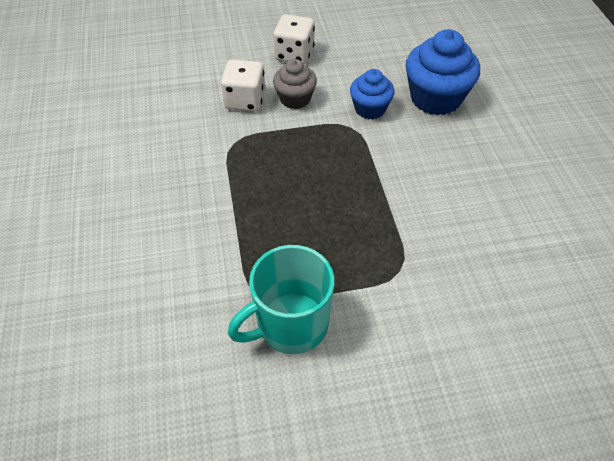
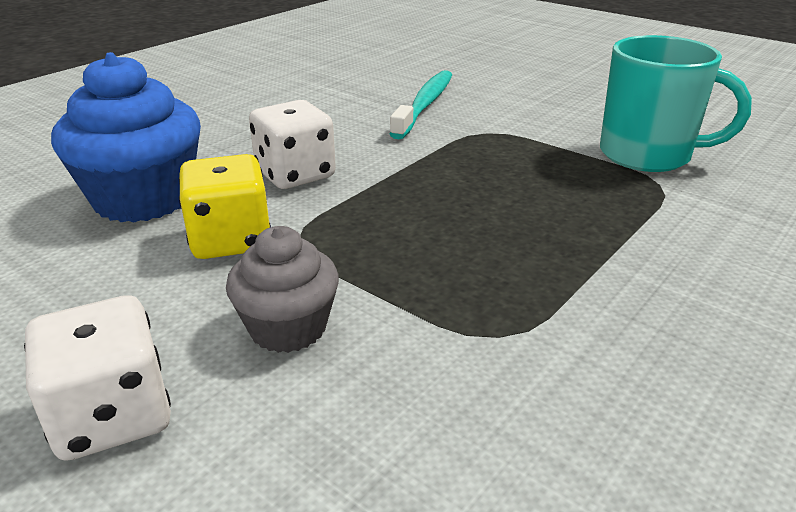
camera: 130 degrees left, 20 degrees down
(245, 100) = (369, 394): white dice -> white dice (295, 174)
(370, 109) = (231, 240): blue cupcake -> yellow dice
(476, 271) = (425, 105): none -> turquoise toothbrush

